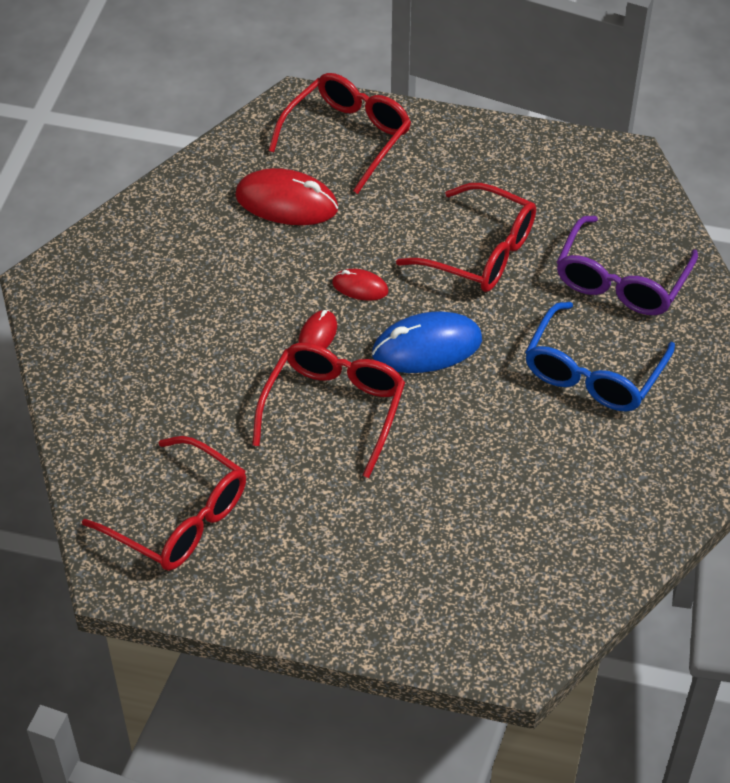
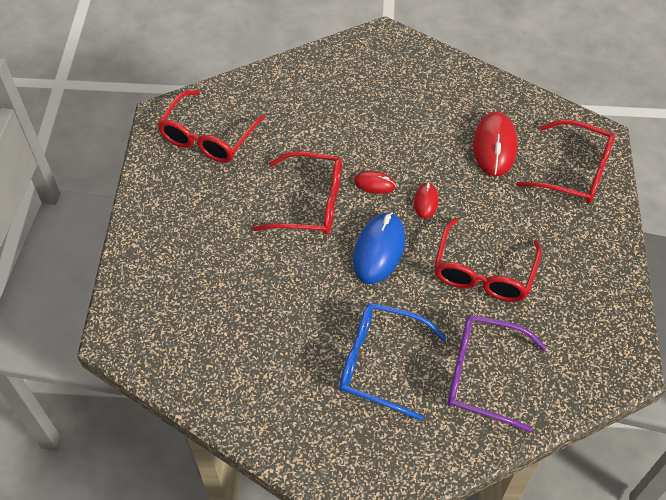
camera: 80 degrees right, 5 degrees up
(427, 347) = (379, 250): blue mouse -> blue mouse turned 45 degrees clockwise

